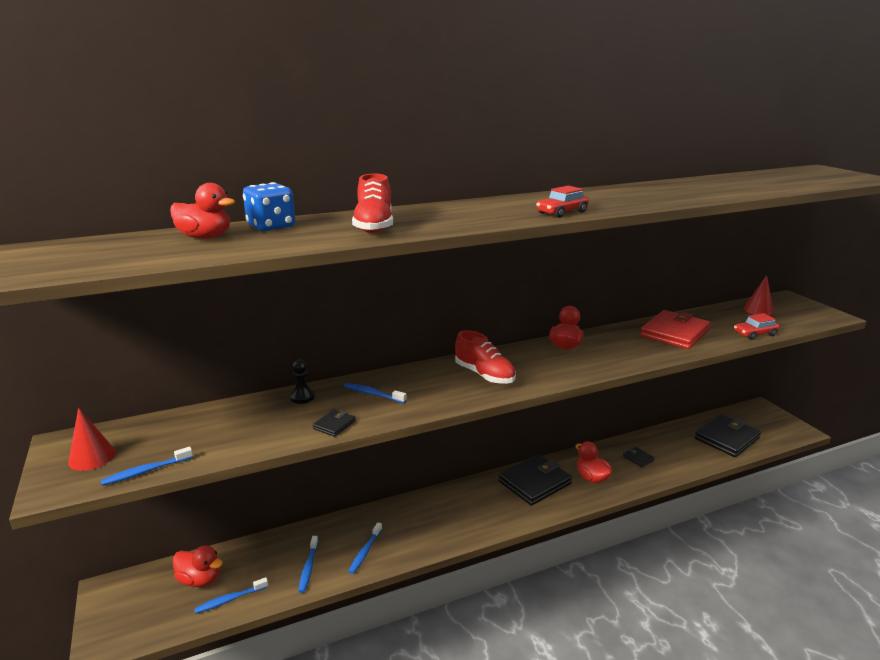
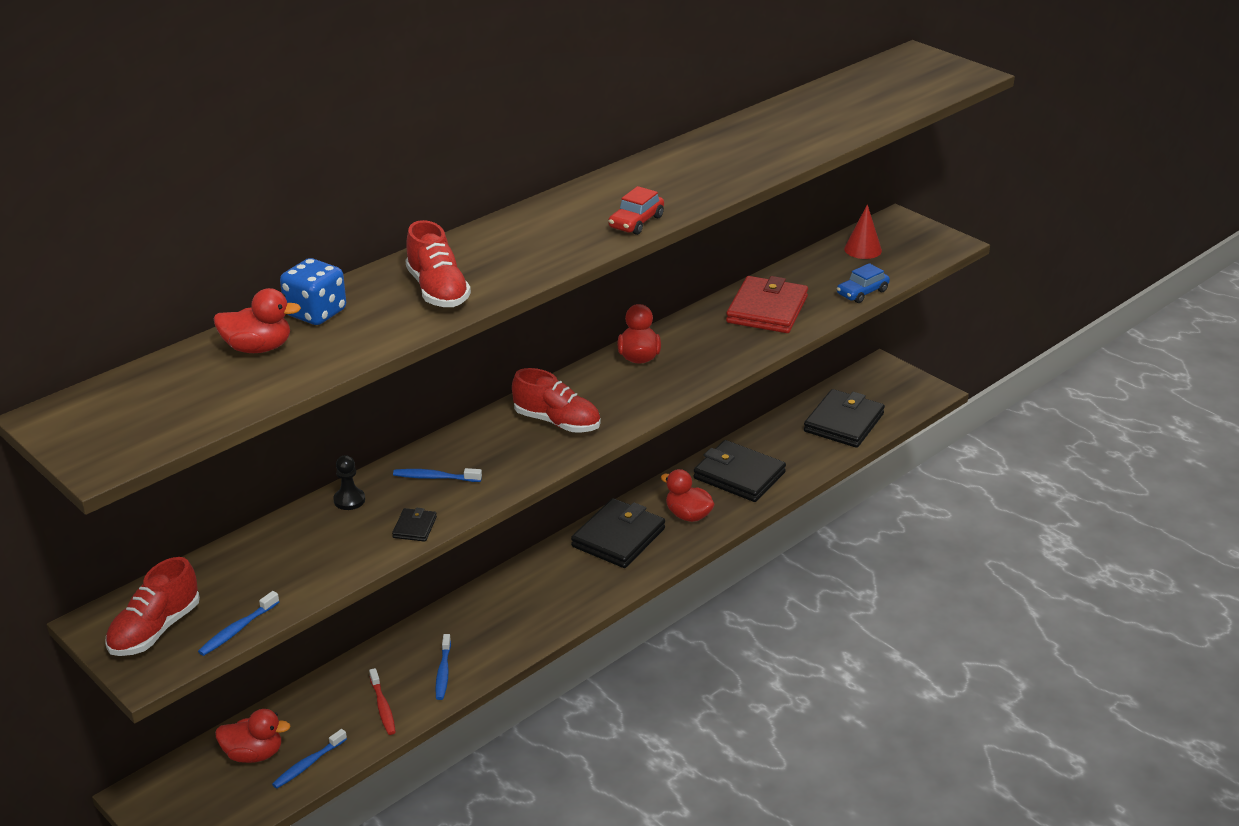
camera: 20 degrees left, 10 degrees up
(92, 457) = (155, 630): red cone -> red shoe
(308, 568) = (383, 707): blue toothbrush -> red toothbrush
(638, 458) = (739, 475): black wallet -> black wallet, size x2.27
(755, 334) = (862, 292): red car -> blue car

